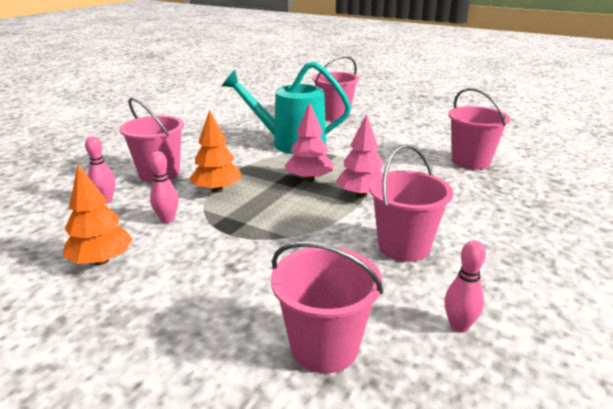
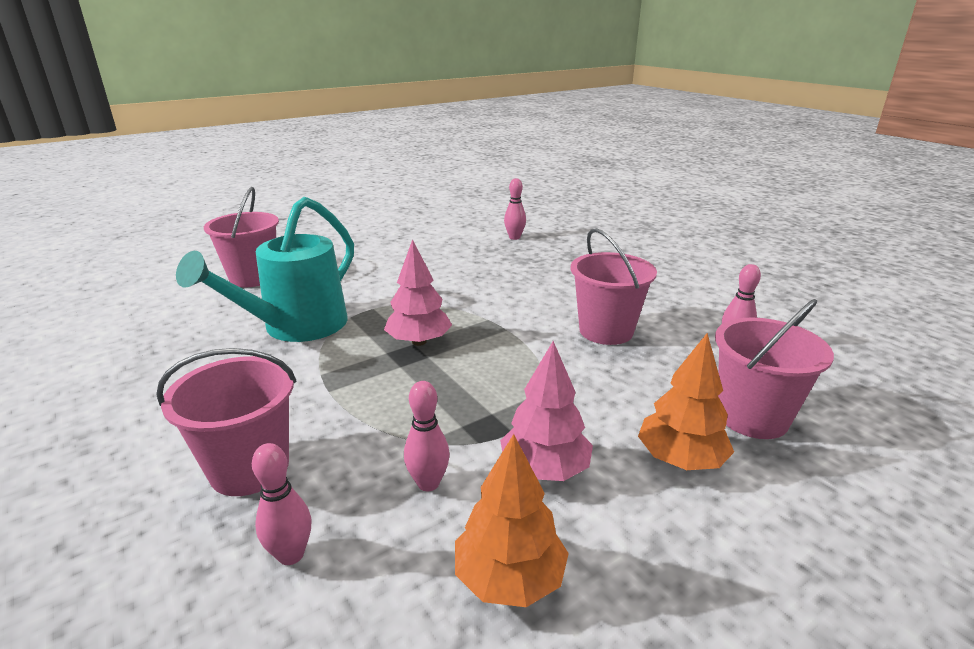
camera: 65 degrees left, 0 degrees up
(217, 190) = (376, 418): orange tree -> orange tree (680, 459)
(361, 195) = (488, 322): pink tree -> pink tree (545, 469)
(470, 161) = (470, 251): pink bucket -> none
(530, 171) = (514, 237): none -> pink bowling pin

